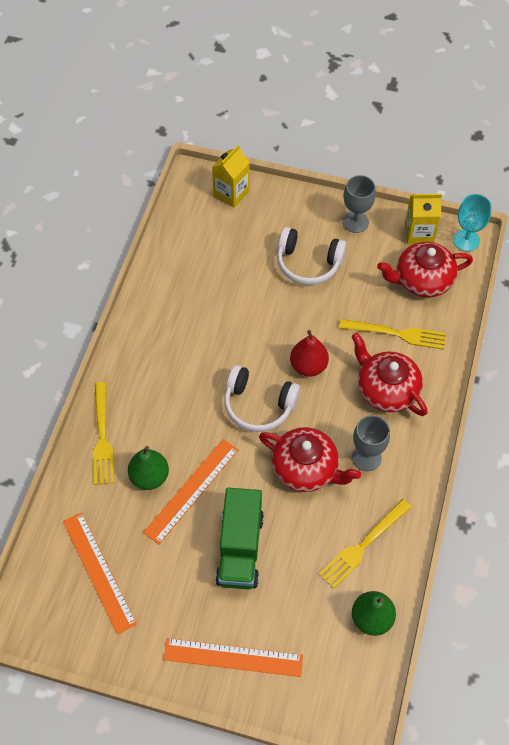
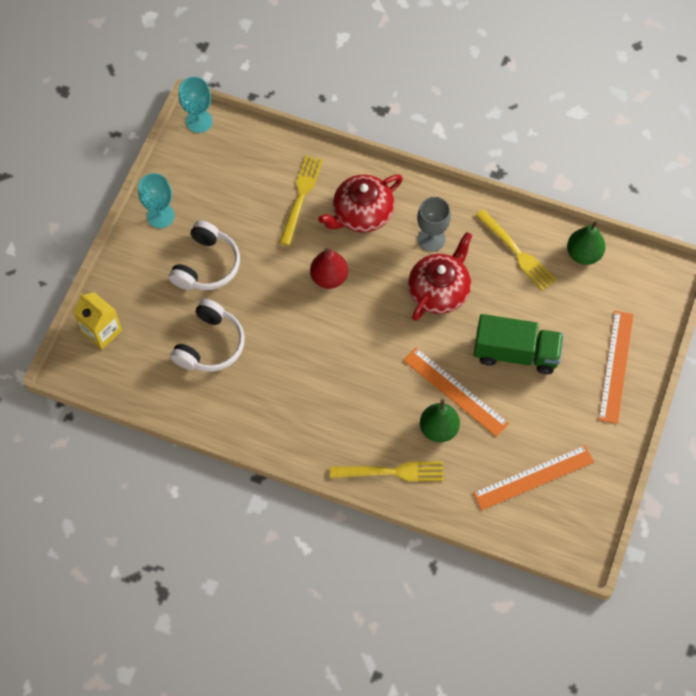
camera: 85 degrees left, 5 degrees up
(259, 405) = (368, 325): white headphones -> white headphones (210, 345)
(355, 222) = (160, 216): grey goblet -> turquoise goblet
(419, 233) = (184, 161): yellow carton -> none
(422, 280) = (241, 166): red teapot -> none

